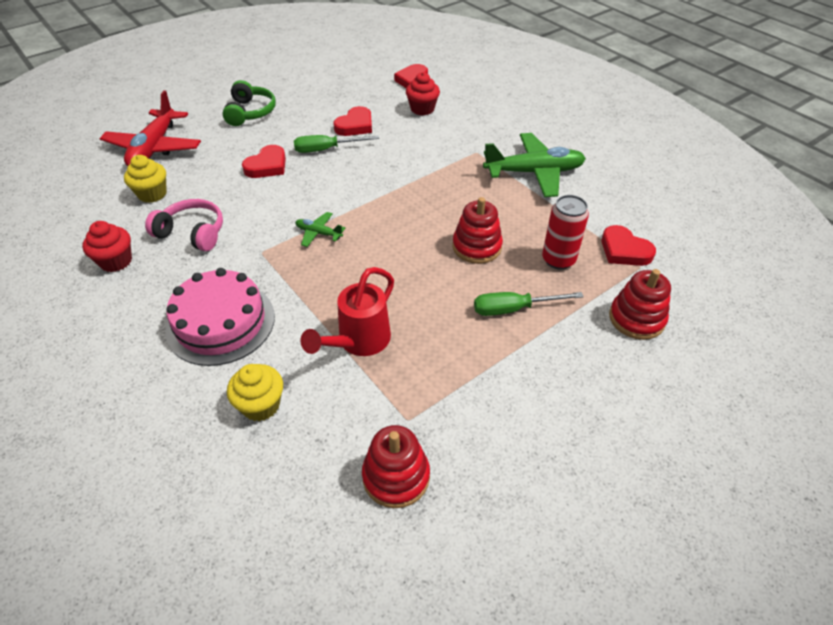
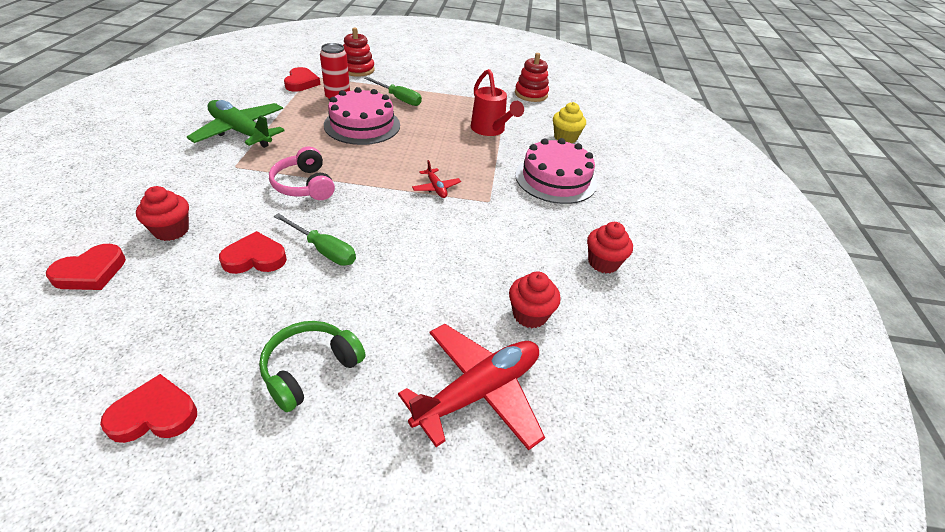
camera: 140 degrees left, 5 degrees down
(152, 194) = (530, 315): yellow cupcake -> red cupcake
(192, 233) = (525, 247): pink headphones -> pink headphones (304, 185)
(267, 166) = (395, 271): red heart -> red heart (154, 414)
(318, 233) = (436, 188): green plane -> red plane
(358, 342) = (490, 130): red watering can -> red watering can turned 75 degrees clockwise
(476, 247) = (362, 125): red stacking toy -> pink cake

